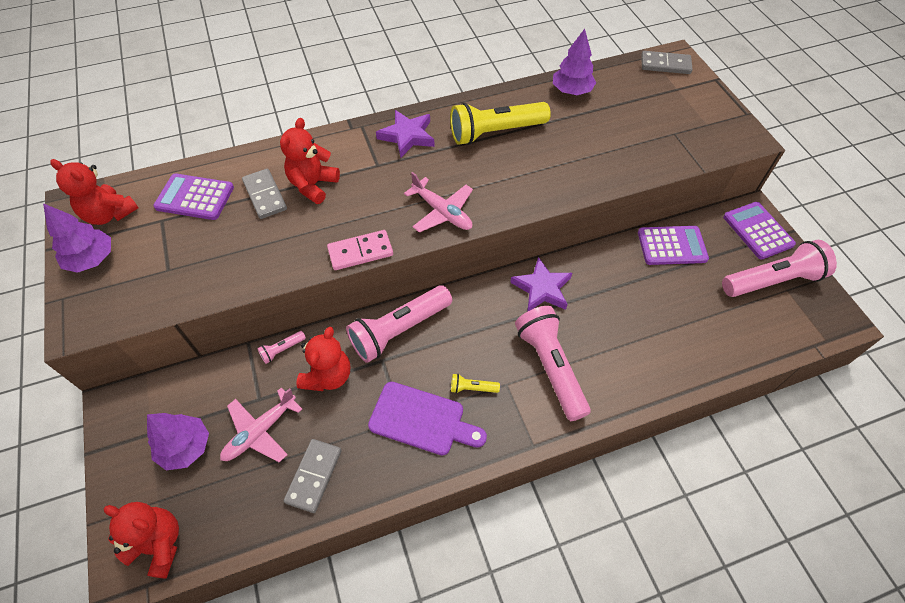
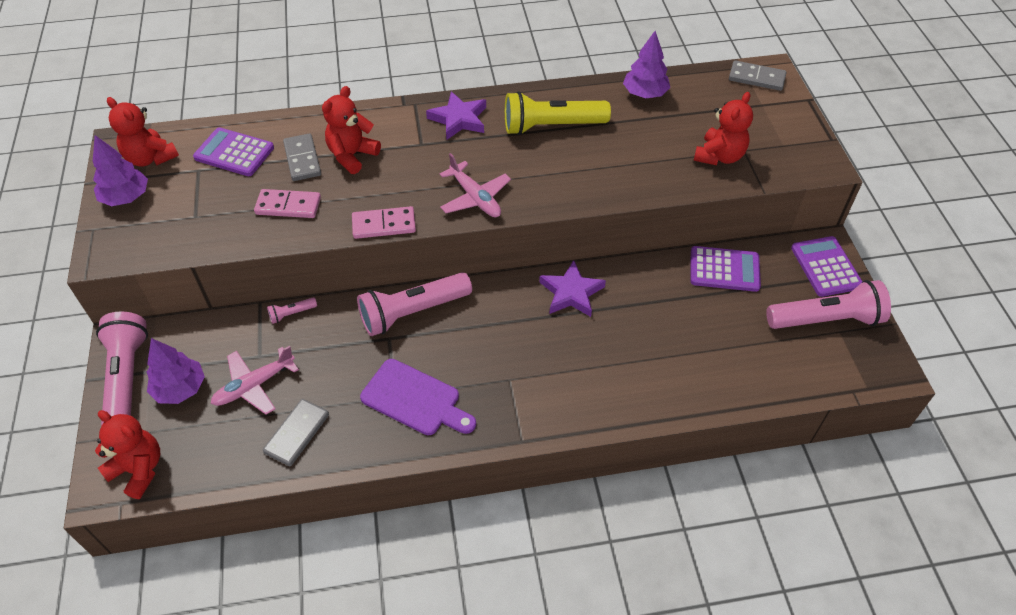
camera: 10 degrees right, 5 degrees down
(261, 245) = (288, 206): none -> pink domino
(328, 376) = (331, 345): red teddy bear -> red teddy bear (719, 156)
(472, 388) = (473, 378): yellow flashlight -> none
(550, 367) = (559, 370): pink flashlight -> pink flashlight (127, 378)

